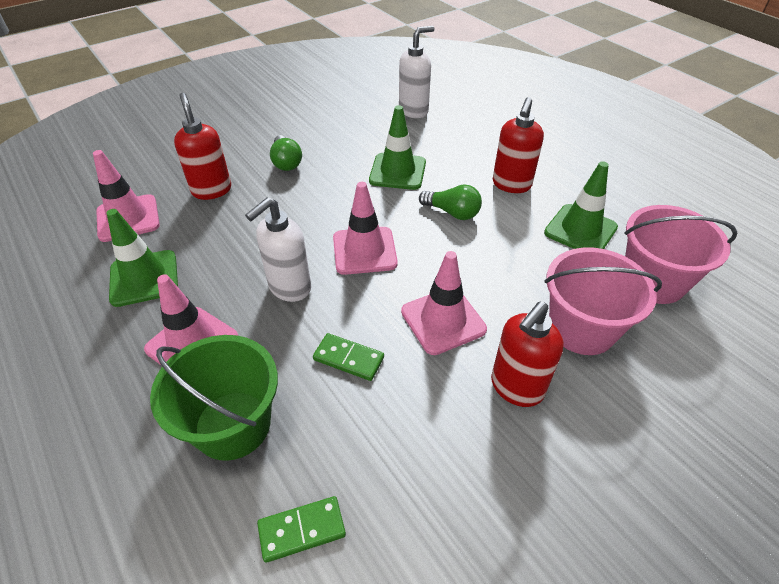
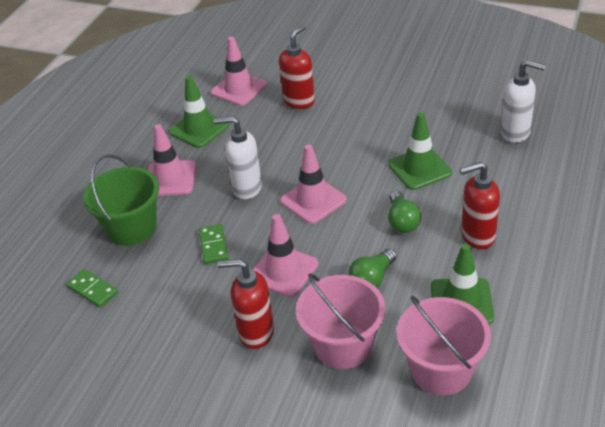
camera: 60 degrees right, 5 degrees down
(286, 162) = (365, 112): green light bulb -> green light bulb (372, 279)

